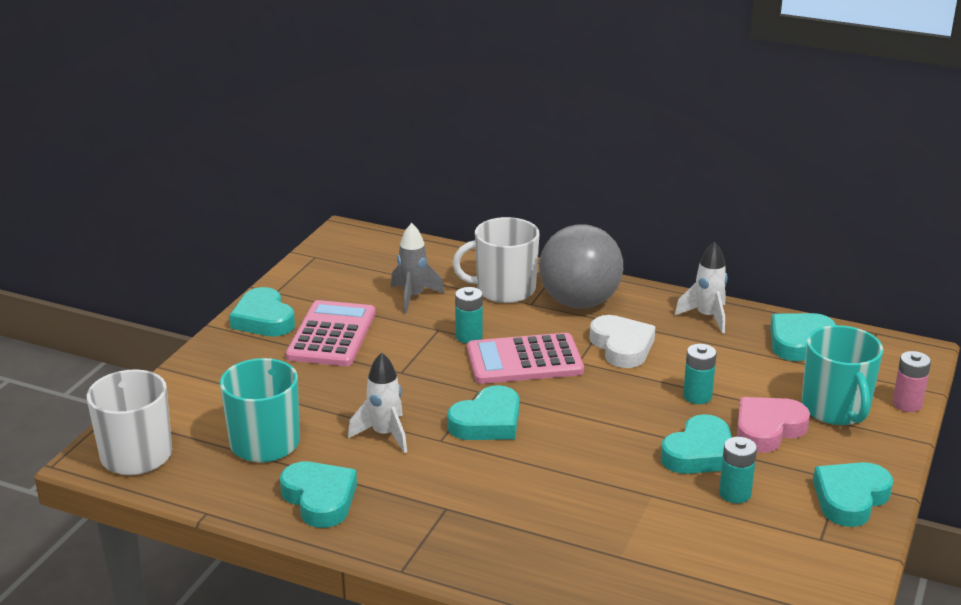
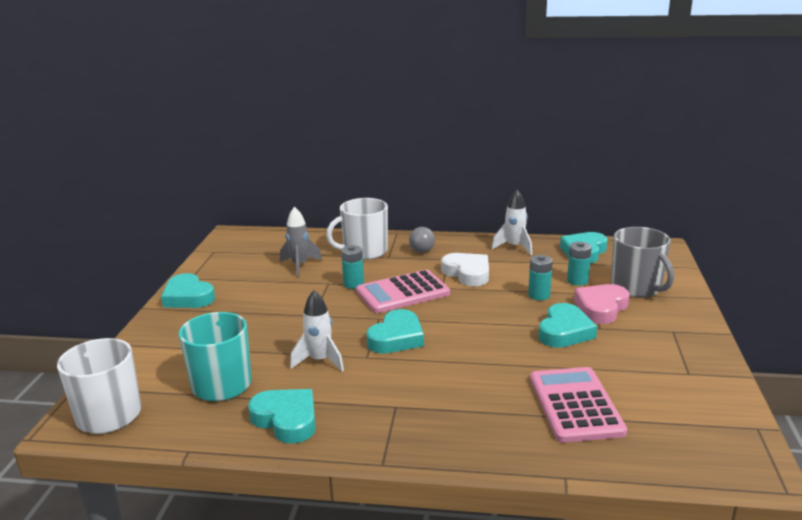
camera: 15 degrees left, 5 degrees down
(332, 335) = (247, 299): pink calculator -> pink calculator (575, 405)
(579, 302) = (422, 251): grey ball -> grey ball, size x0.43
(735, 493) = (607, 354): turquoise battery -> turquoise battery (577, 281)
(836, 409) = (637, 287): turquoise mug -> grey mug
(850, 498) = (688, 342): turquoise heart -> none
(907, 404) = (680, 277): pink battery -> none

